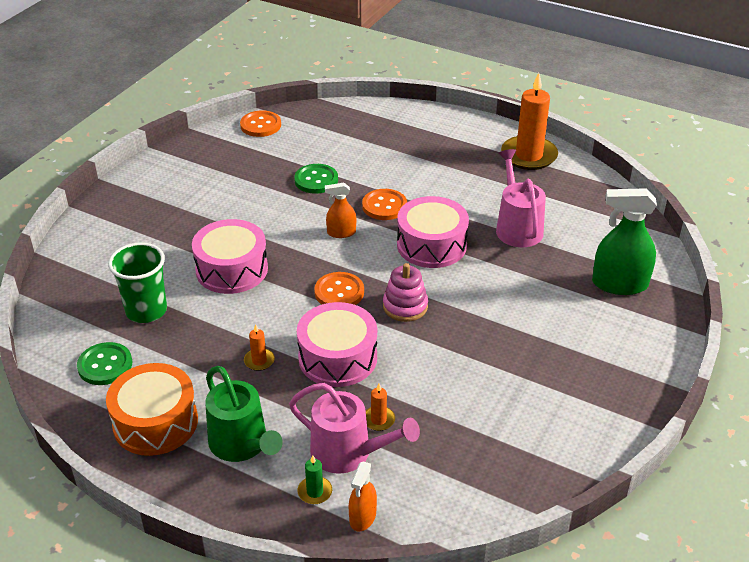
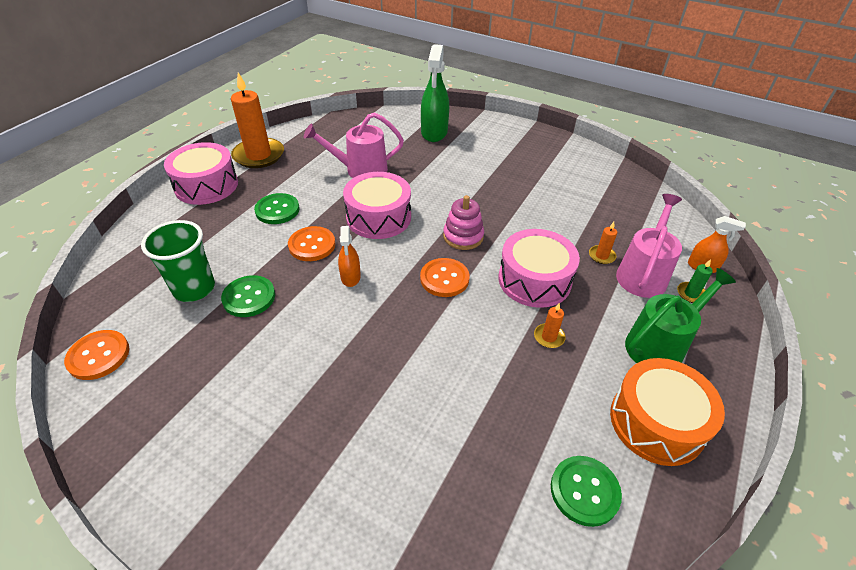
camera: 90 degrees left, 5 degrees up
(146, 311) = (481, 455): green cup -> green cup (194, 288)
(232, 269) = (405, 369): pink drum -> pink drum (206, 185)
(435, 179) = (277, 210): none -> green button

